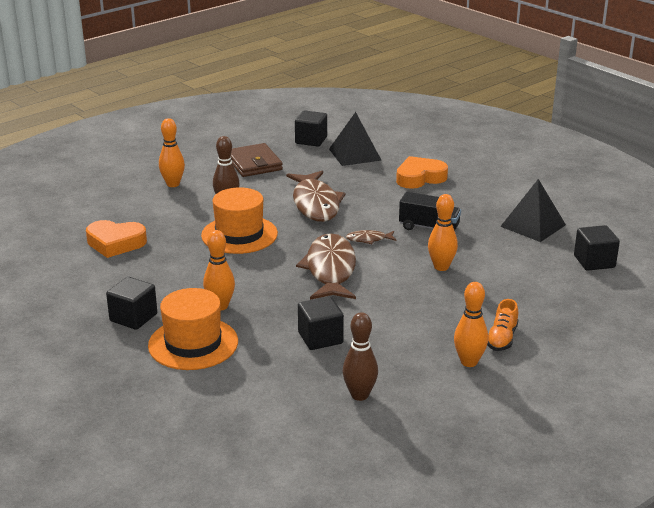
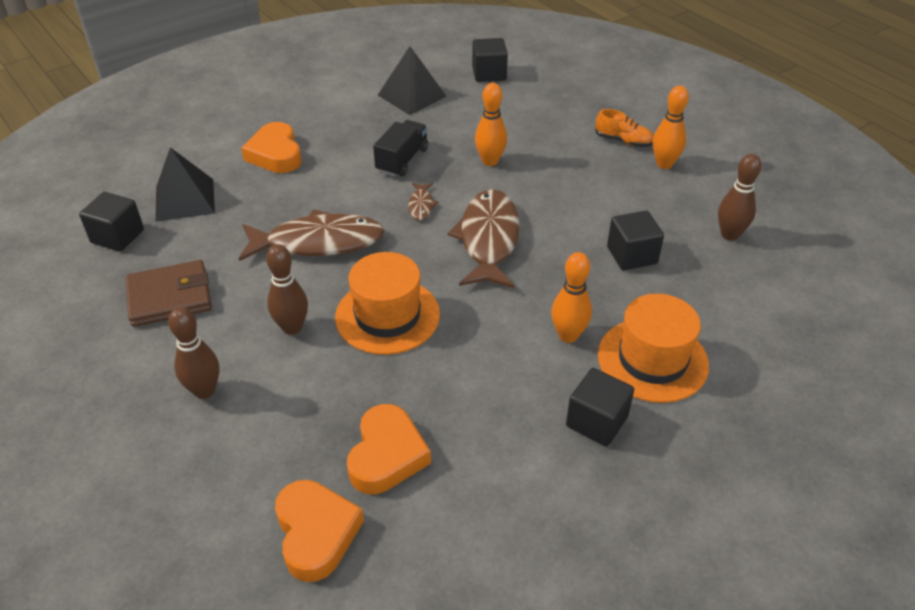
camera: 85 degrees left, 15 degrees up
(64, 227) = (316, 533): none -> orange heart
(173, 184) = (204, 391): orange bowling pin -> brown bowling pin
(330, 270) = (488, 239): brown fish -> brown fish turned 90 degrees clockwise

